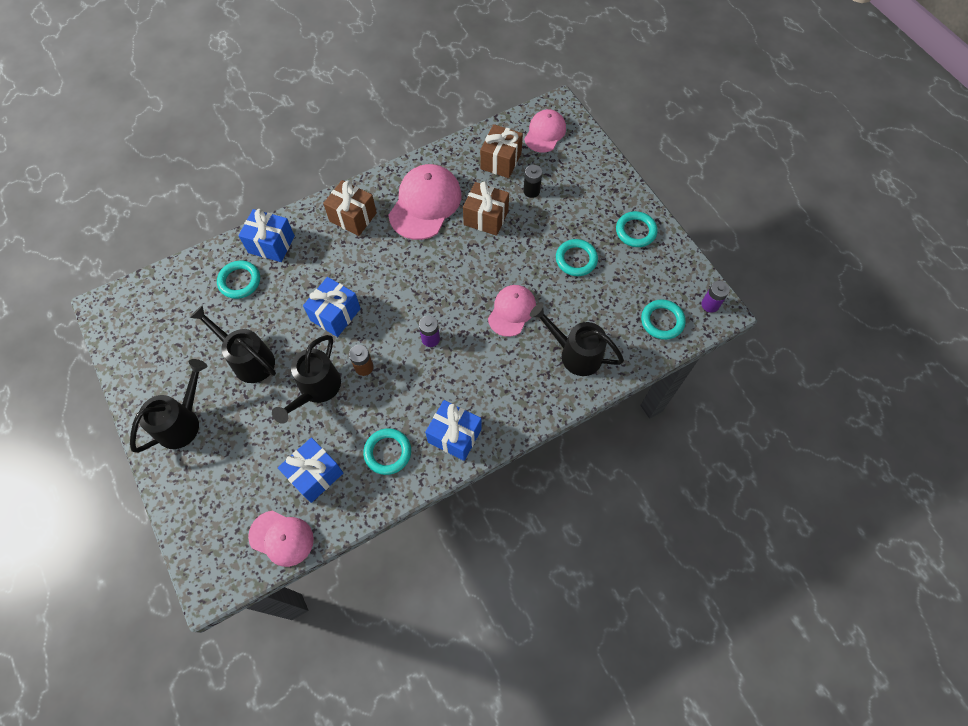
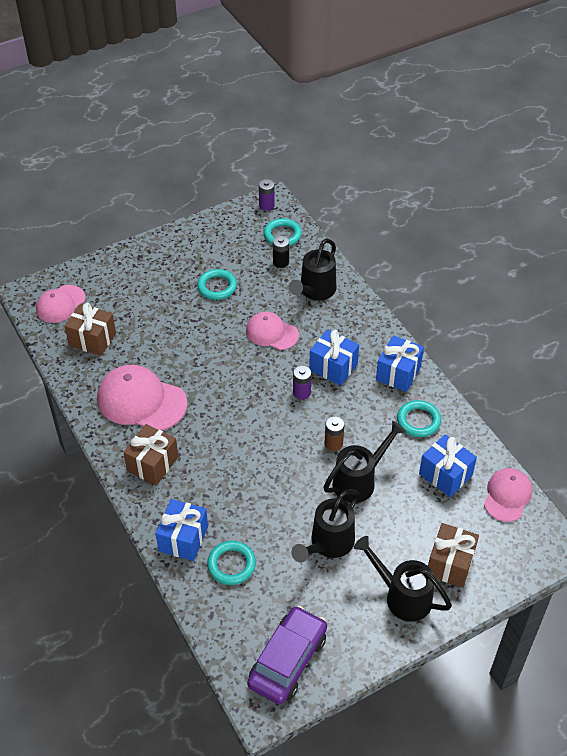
camera: 90 degrees left, 15 degrees down
(140, 325) = (287, 660): none -> purple car
(316, 389) = (359, 481): black watering can -> black watering can turned 60 degrees counterclockwise
(335, 314) = (274, 471): blue gift -> blue gift (333, 367)
(486, 218) = (163, 351): brown gift -> brown gift (450, 564)
(531, 191) = (134, 316): black battery -> black battery (281, 262)
(545, 133) = (60, 304): pink cap -> pink cap turned 75 degrees counterclockwise
(635, 231) = (188, 245): turquoise ring -> none

